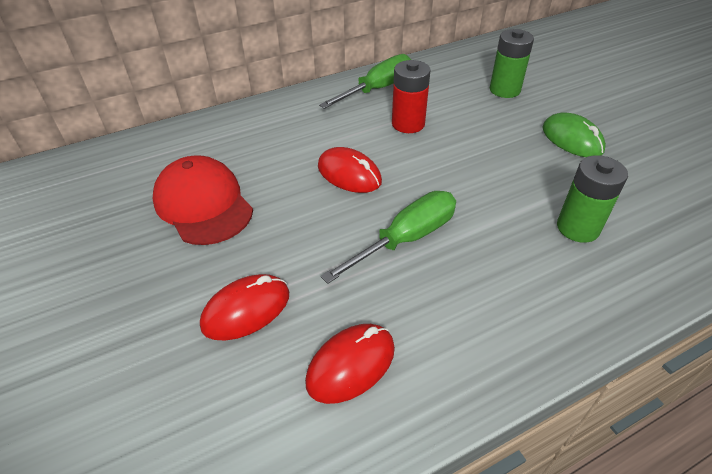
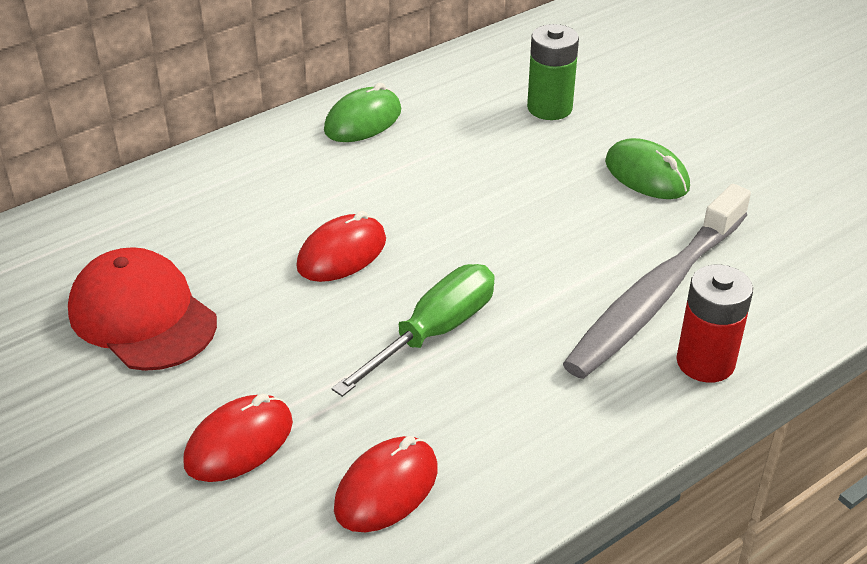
camera: 10 degrees left, 5 degrees down
(349, 174) = (342, 253): red mouse -> red mouse turned 75 degrees counterclockwise
(378, 89) = (363, 121): green screwdriver -> green mouse
(408, 124) = (415, 172): red battery -> red battery (705, 362)
(578, 228) = (655, 295): green battery -> grey toothbrush

